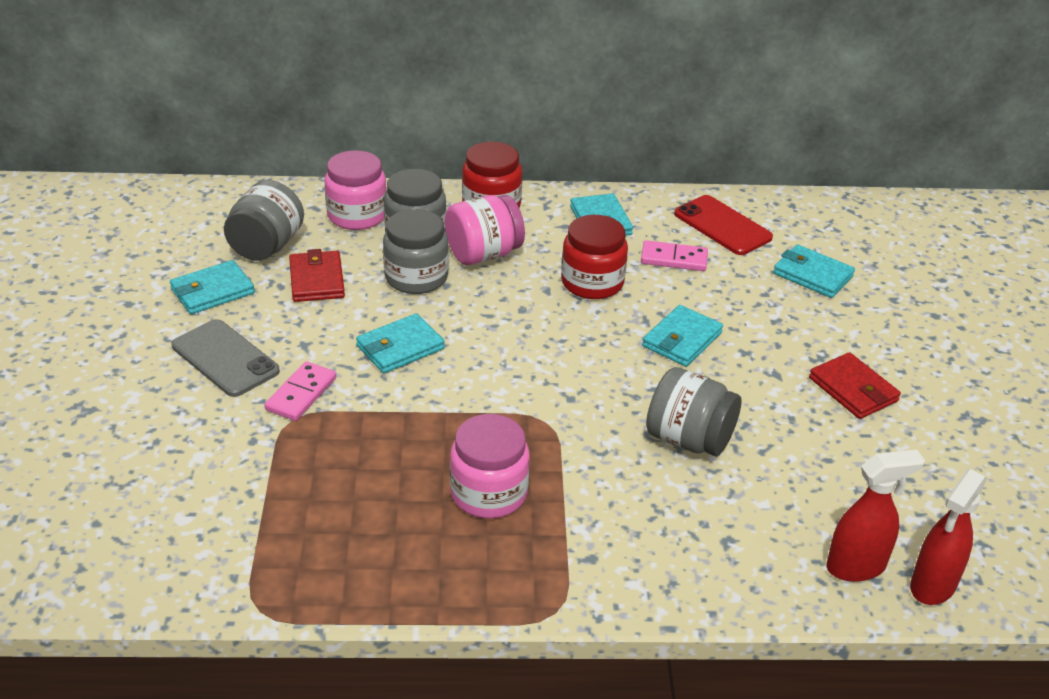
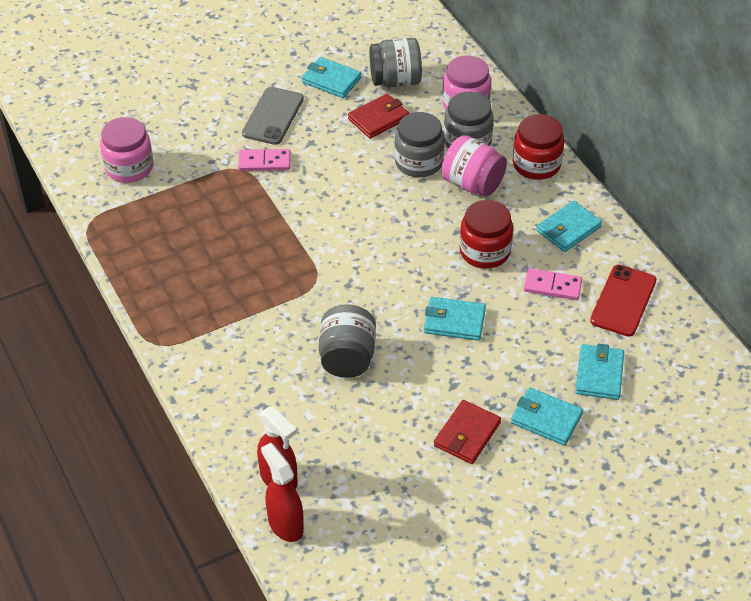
camera: 65 degrees right, 10 degrees up
(400, 347) = (339, 185): turquoise wallet -> turquoise wallet (546, 419)
(489, 493) = (233, 279): pink jar -> pink jar (129, 167)
(674, 259) = (552, 286): pink domino -> pink domino turned 60 degrees counterclockwise
(932, 586) = (285, 524): red spray bottle -> red spray bottle turned 45 degrees clockwise

